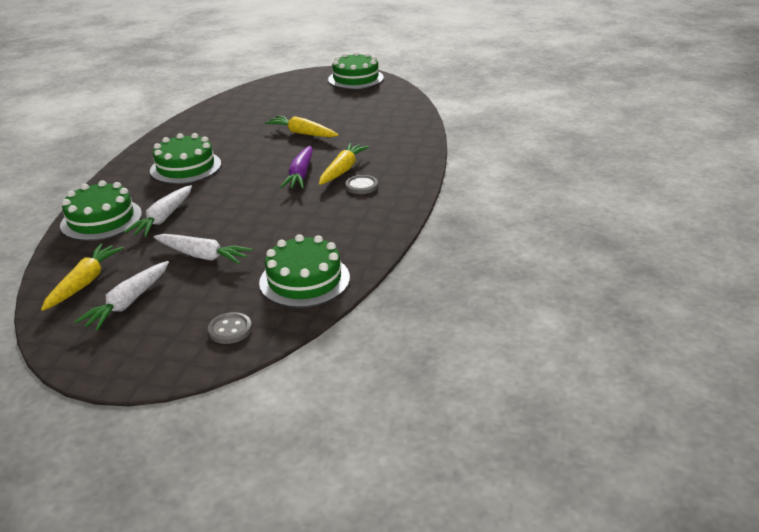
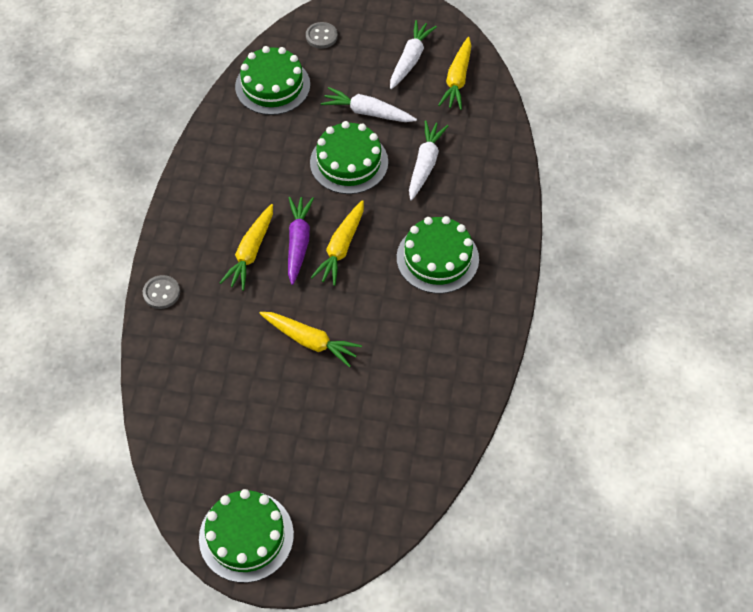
camera: 175 degrees right, 25 degrees up
(101, 219) = (487, 161): green cake -> green cake (349, 162)
(264, 172) = (341, 248): none -> yellow carrot
(361, 186) = (228, 221): grey button -> grey button (161, 293)

